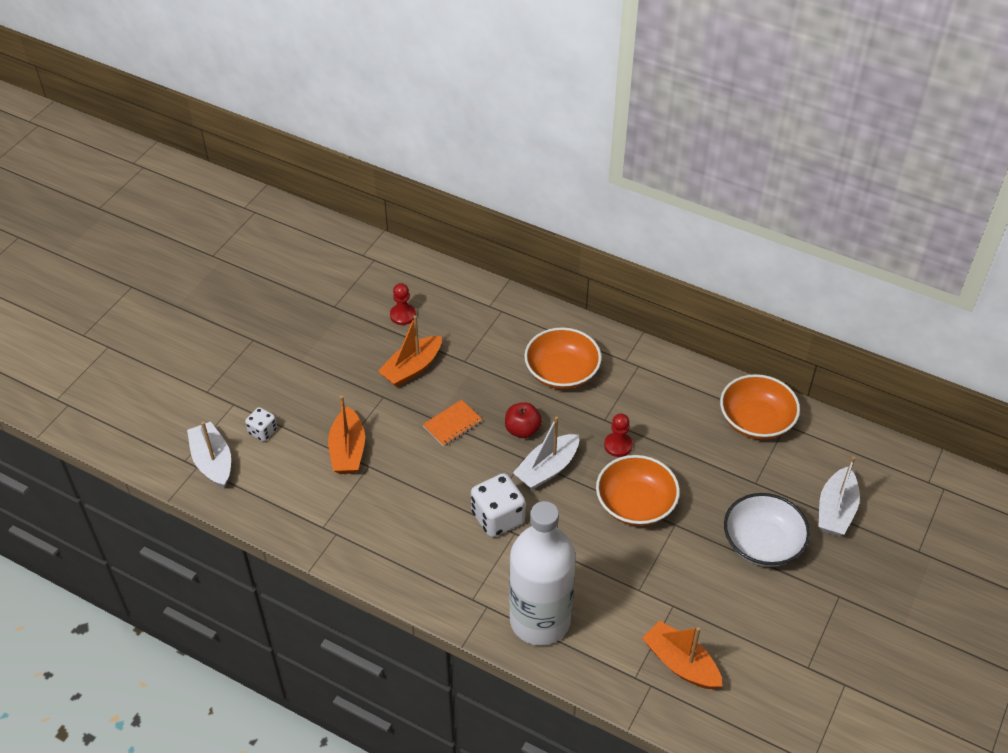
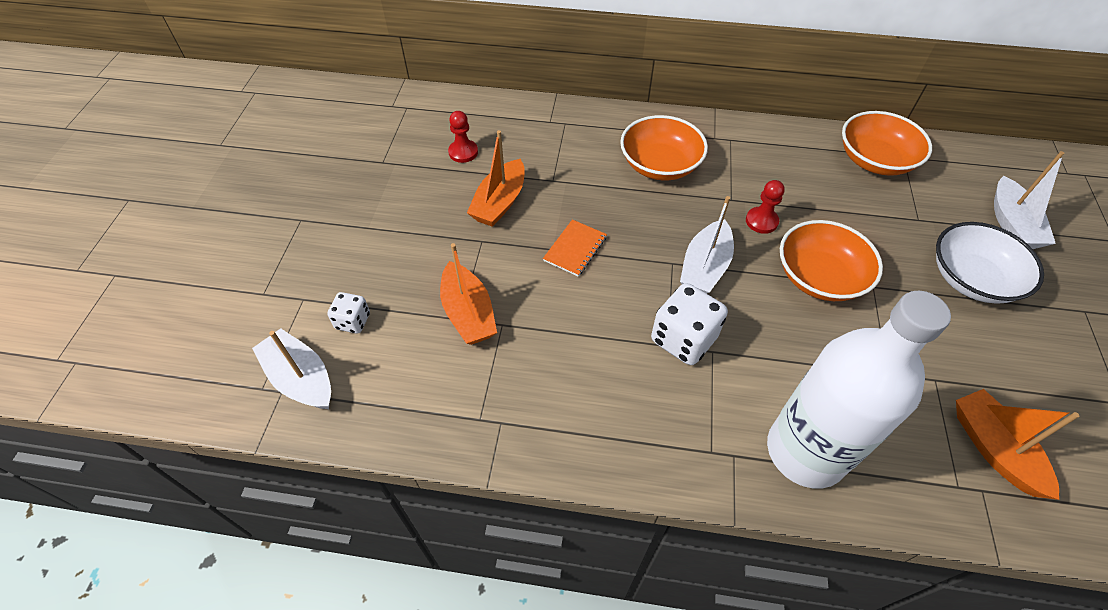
camera: 20 degrees left, 5 degrees up
(522, 430) = (654, 233): red apple -> none
(680, 663) = (994, 449): orange boat -> orange boat turned 45 degrees clockwise

